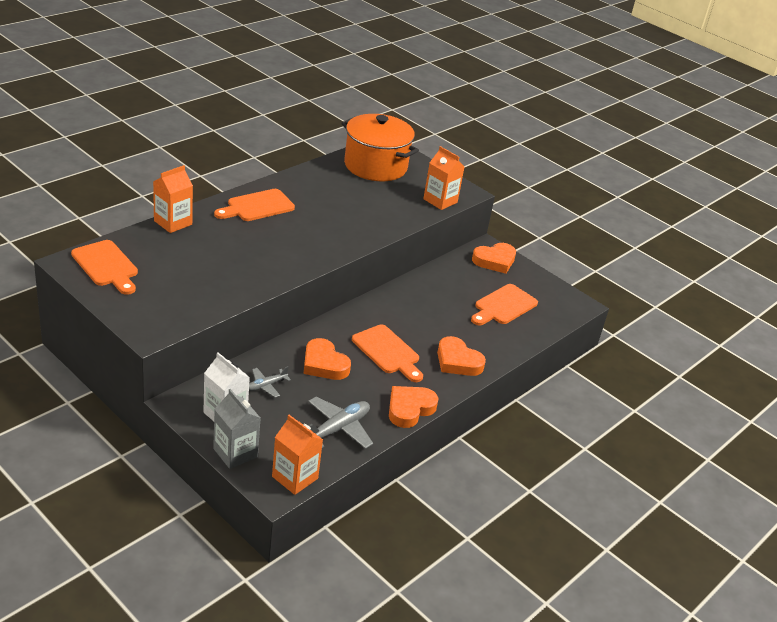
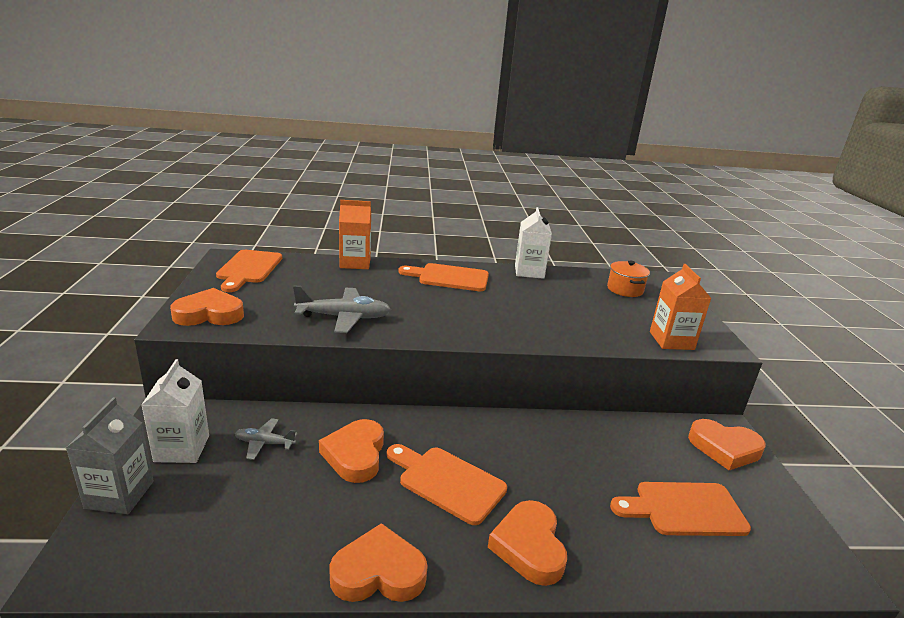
camera: 45 degrees right, 10 degrees down
(154, 316) = (209, 314): none -> orange heart
(295, 477) = (116, 569): orange carton -> none
(300, 175) = (529, 272): none -> white carton
(338, 429) = (257, 539): grey plane -> grey plane (344, 317)
(375, 166) = (625, 289): orange pot -> orange pot, size x0.47
(388, 352) = (447, 482): orange cutting board -> orange cutting board turned 120 degrees clockwise

